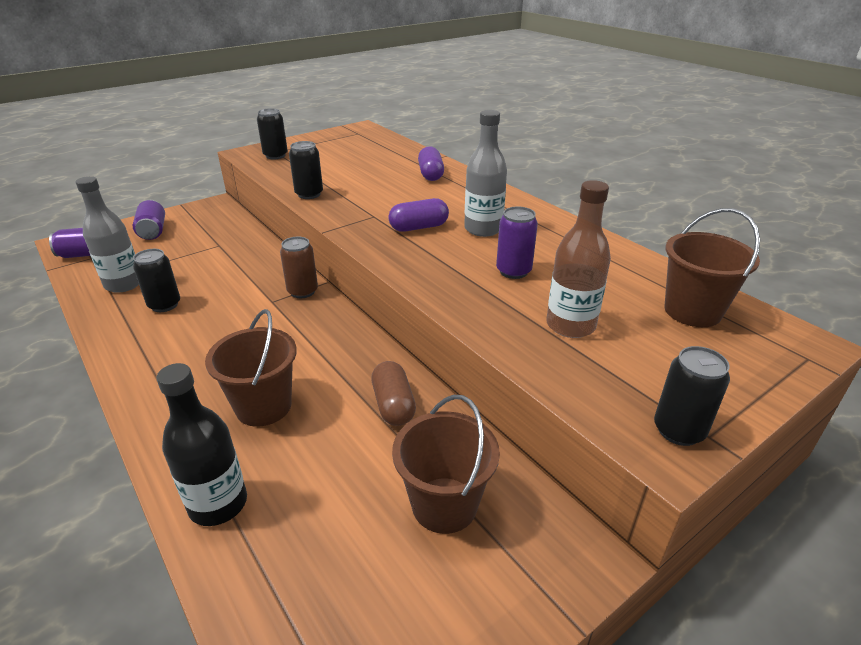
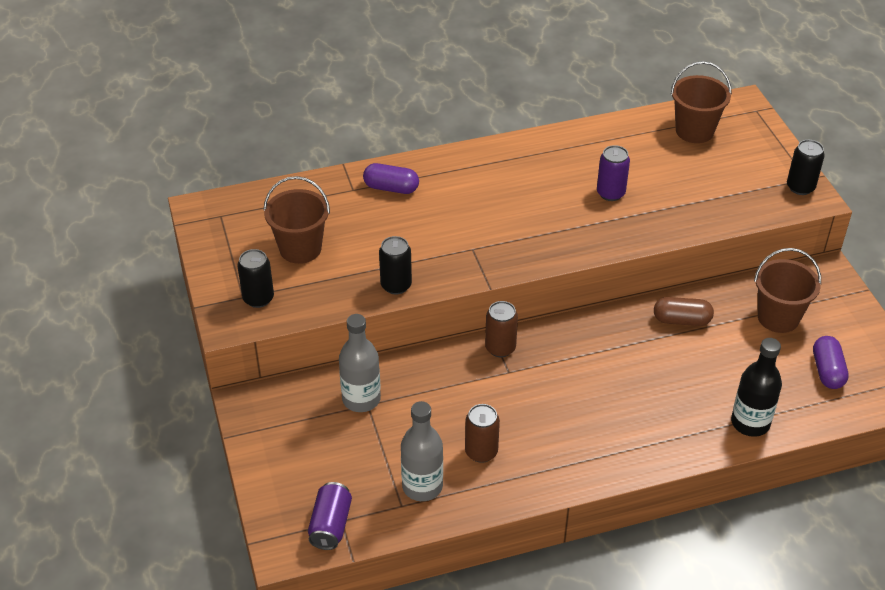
camera: 70 degrees left, 10 degrees up
(153, 231) = (296, 464): purple can -> none
(164, 305) = (481, 452): black can -> brown can
(263, 406) = (660, 392): brown bucket -> brown bucket (300, 249)
(419, 227) = (511, 225): purple capsule -> purple capsule (827, 371)
(483, 229) = (532, 188): grey bottle -> grey bottle (361, 399)
(570, 325) = (691, 190): brown bottle -> none

